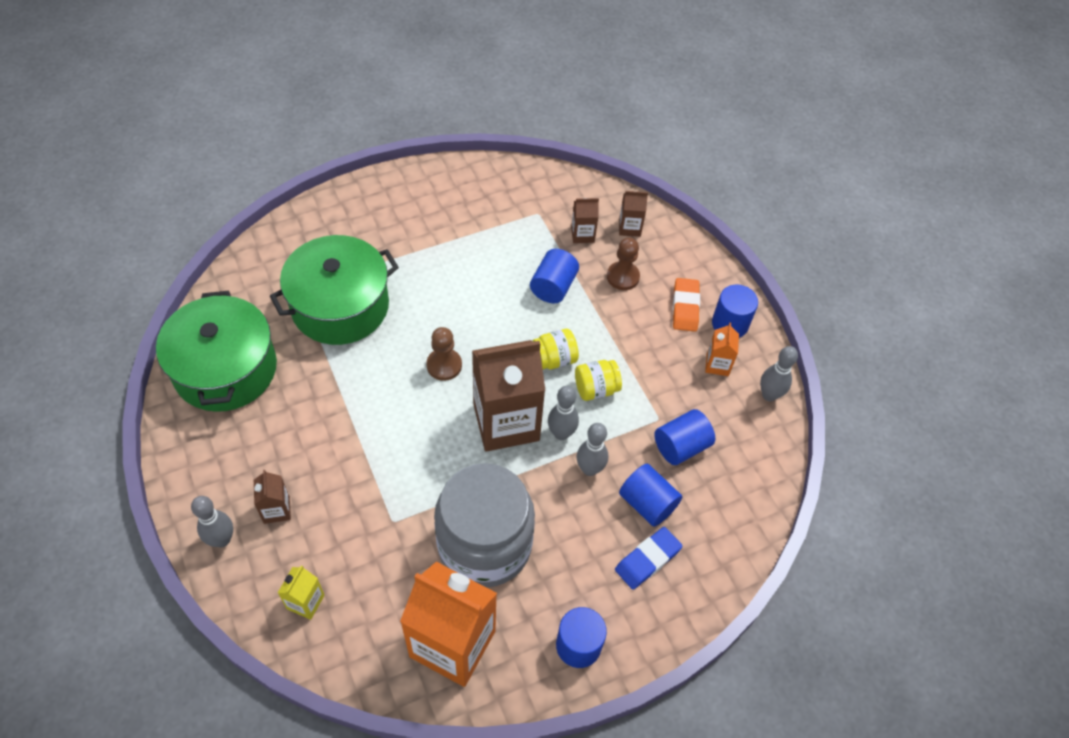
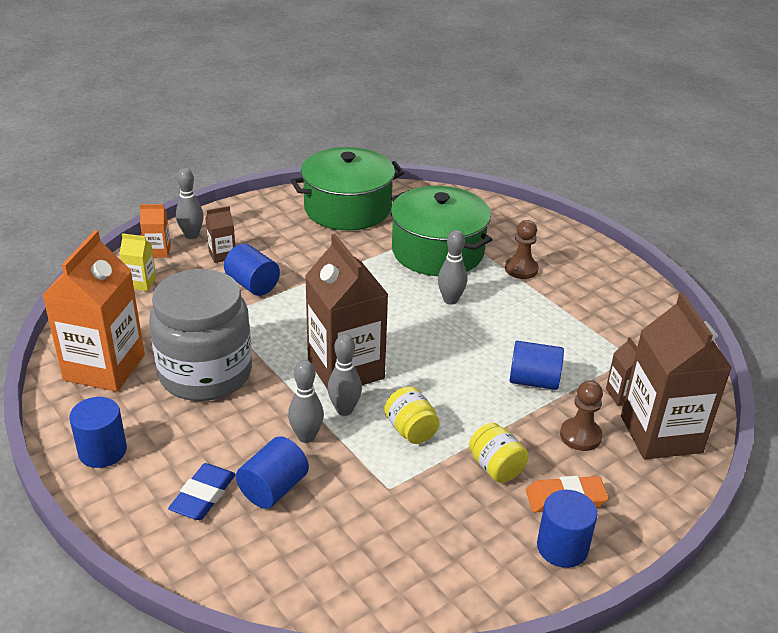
camera: 80 degrees right, 20 degrees down
(444, 365) = (398, 320): brown pawn -> brown pawn (521, 269)
(554, 359) = (437, 393): yellow jar -> yellow jar (496, 467)
(629, 228) = (661, 434): brown carton -> brown carton, size x2.26
(647, 559) = (203, 495): blue eraser -> blue eraser turned 75 degrees clockwise
(681, 446) = (357, 512): blue cylinder -> blue cylinder (252, 285)
(717, 364) = (490, 538): orange carton -> orange carton (158, 251)
(769, 395) = (464, 599): grey bowling pin -> grey bowling pin (450, 300)

